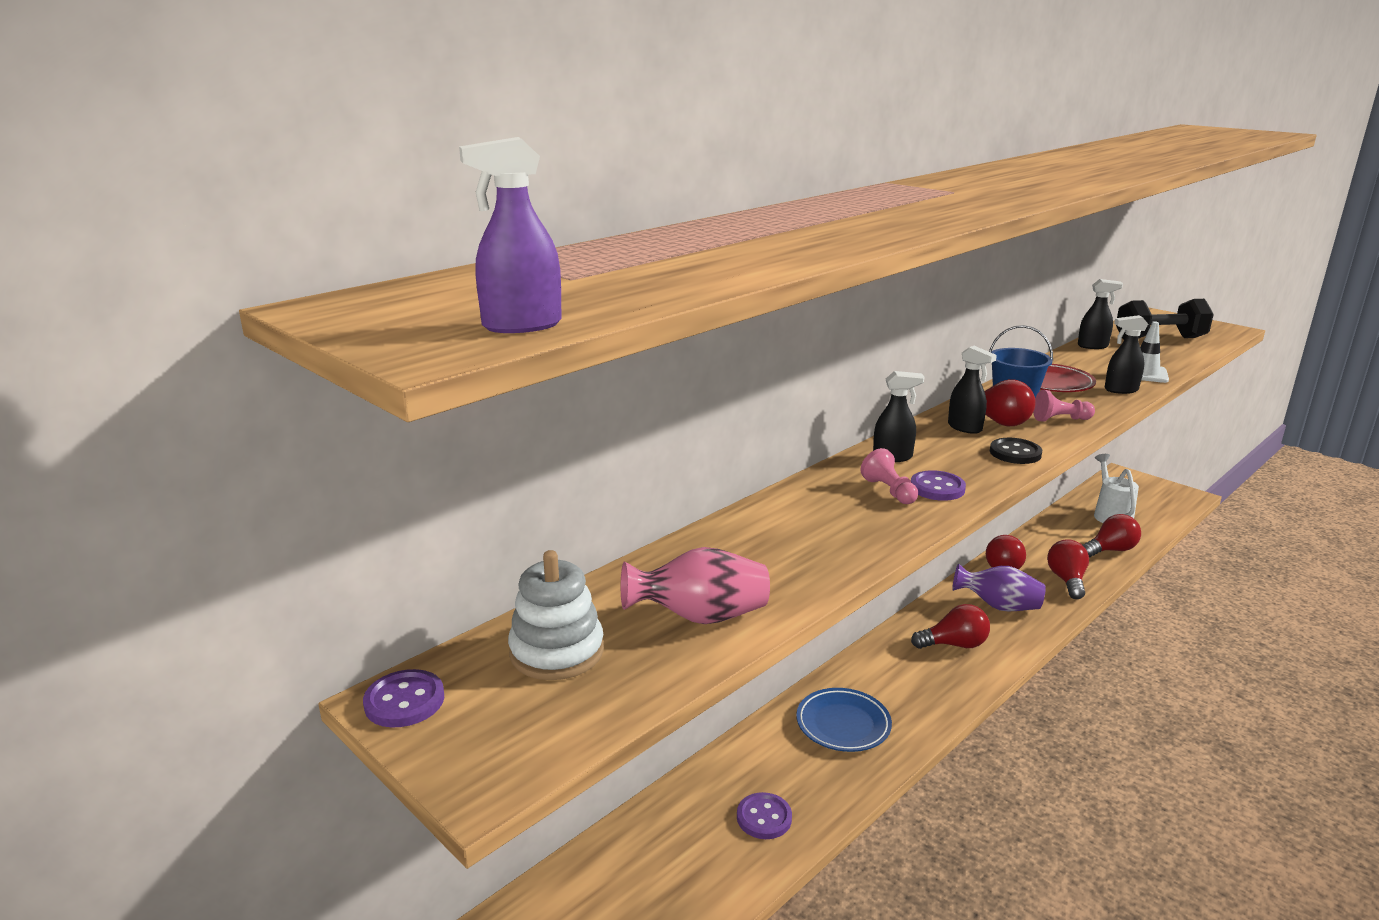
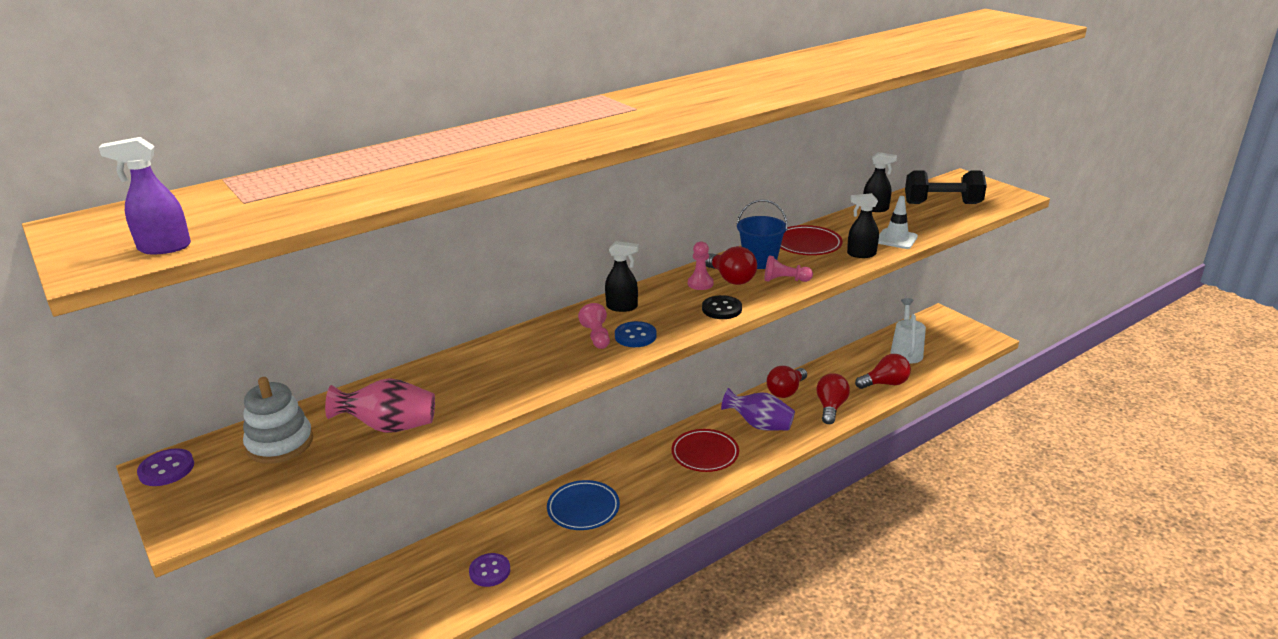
camera: 10 degrees right, 5 degrees up
(937, 488) = (635, 336): purple button -> blue button
(954, 644) = (705, 454): red light bulb -> red plate
(965, 428) = (700, 284): black spray bottle -> pink pawn

